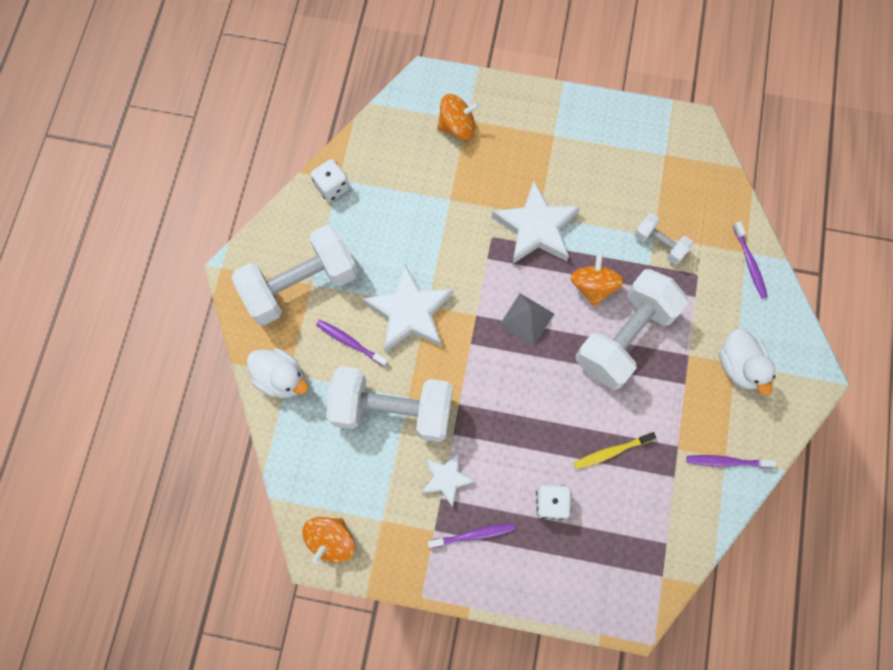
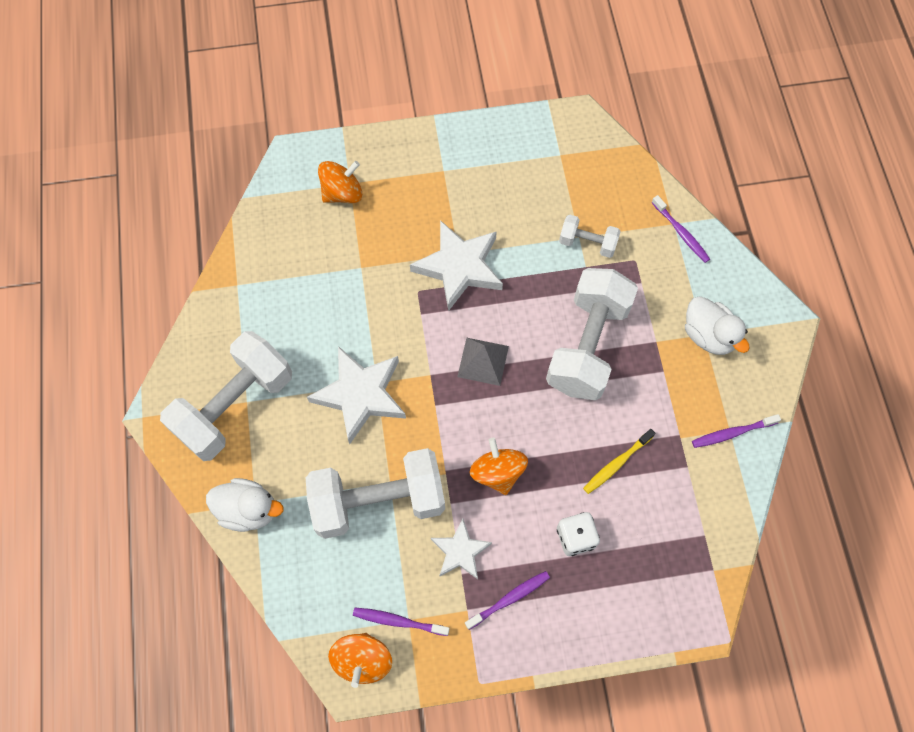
camera: 20 degrees left, 5 degrees down
(332, 187) = (233, 295): white dice -> none
(350, 342) = (309, 447): purple toothbrush -> purple toothbrush (398, 621)
(593, 286) = (537, 306): orange spinning top -> orange spinning top (497, 472)

